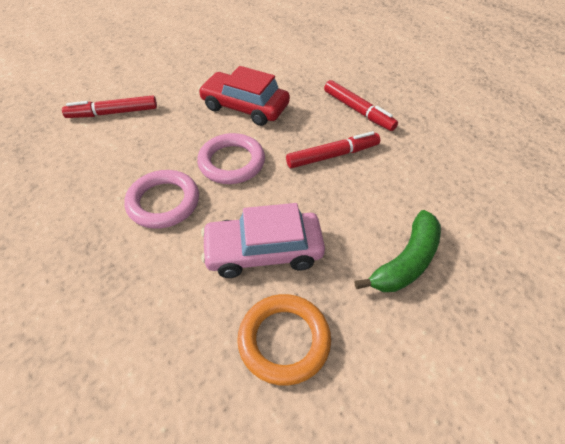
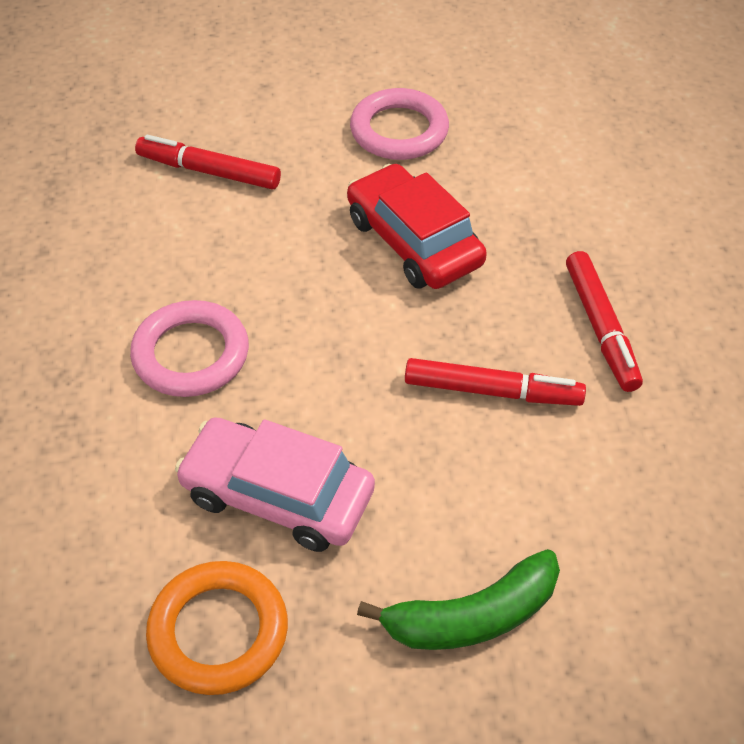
camera: 30 degrees right, 0 degrees up
(232, 162) = (327, 333): pink ring -> pink ring (399, 131)

